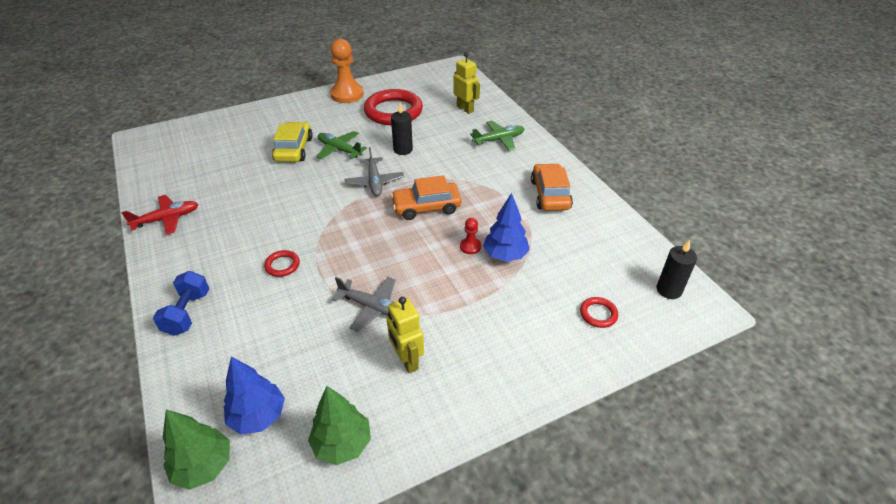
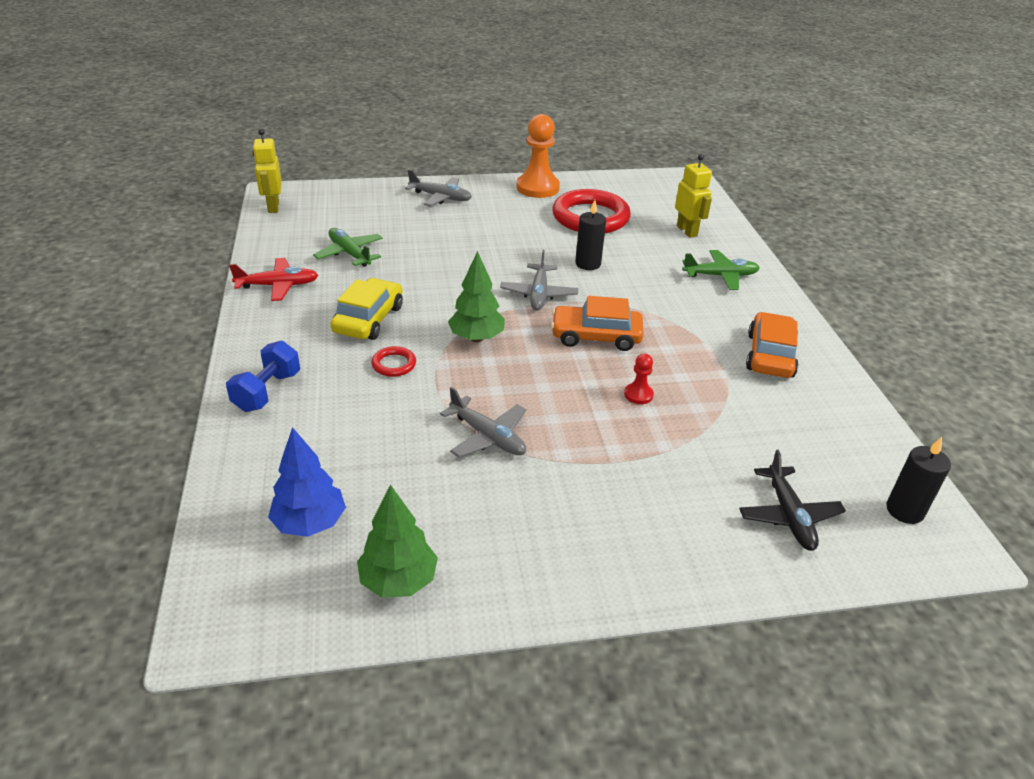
camera: 15 degrees right, 5 degrees down
(204, 466) = (231, 560): green tree -> green tree (476, 338)
(275, 116) = (441, 197): none -> grey plane
(294, 149) = (451, 238): yellow car -> yellow car (369, 319)
(339, 150) = (506, 249): green plane -> green plane (349, 253)
(407, 360) = (510, 507): yellow robot -> yellow robot (273, 207)
(505, 255) = (682, 415): blue tree -> none
(598, 314) = (789, 516): red ring -> black plane

